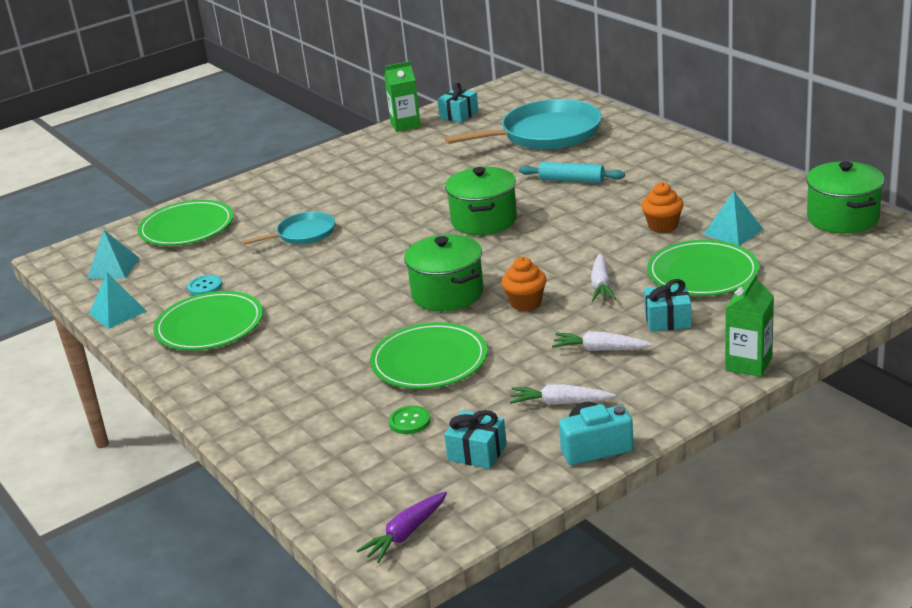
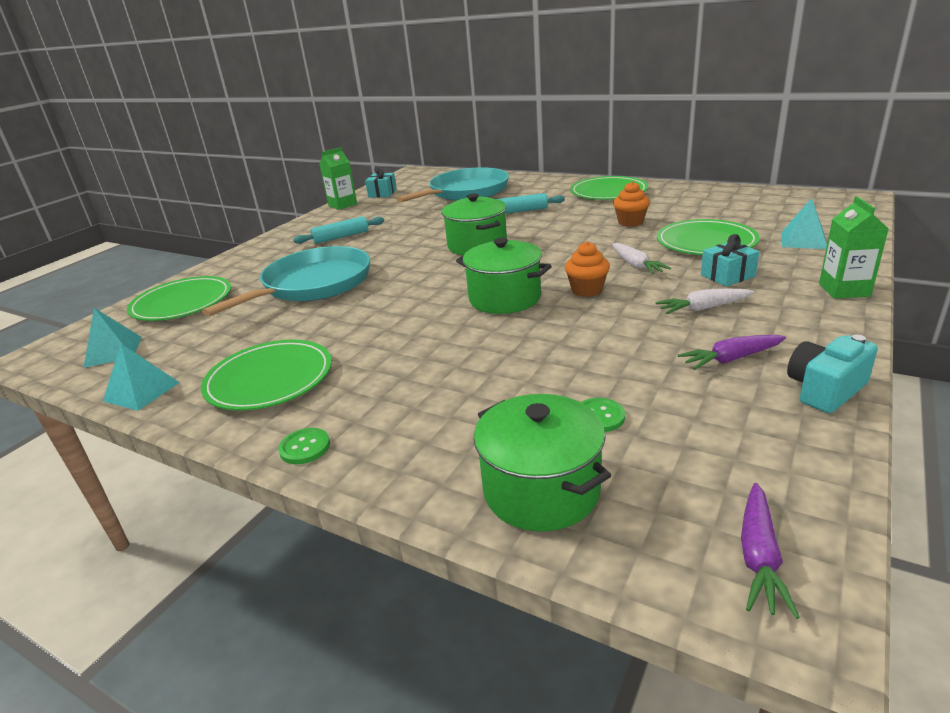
camera: 25 degrees left, 0 degrees up
(199, 389) = (305, 447): none -> green button
(205, 287) = (237, 345): turquoise button -> none
(303, 234) = (313, 285): turquoise pan -> turquoise pan, size x1.88
(370, 175) = (341, 237): none -> turquoise rolling pin
(429, 361) = (551, 354): green plate -> green plate (608, 192)
(477, 452) = (713, 428): turquoise gift -> none
(560, 403) = (731, 359): white carrot -> purple carrot
(733, 231) = (689, 216): turquoise pyramid -> turquoise pyramid (803, 240)
(842, 218) = (754, 195): green pot -> green pot (541, 490)

